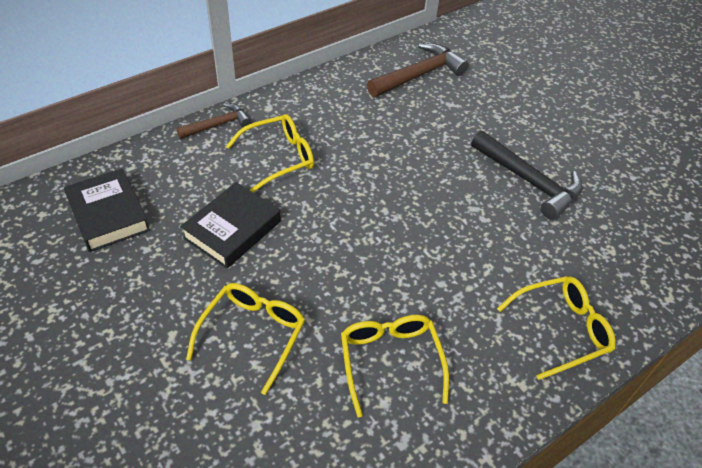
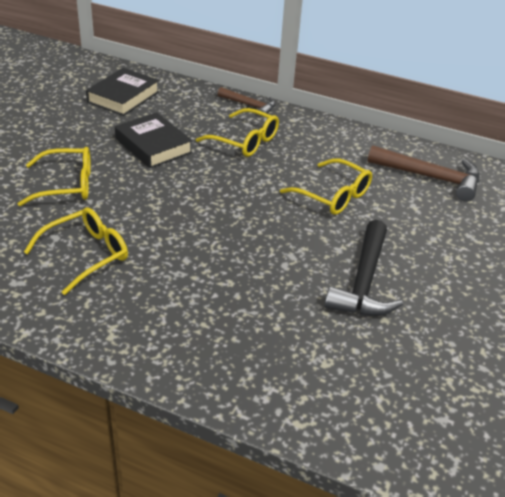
camera: 60 degrees right, 10 degrees down
(232, 229) = (153, 146): black book -> black book turned 45 degrees clockwise
(561, 329) = (192, 347): yellow glasses -> yellow glasses (333, 196)

